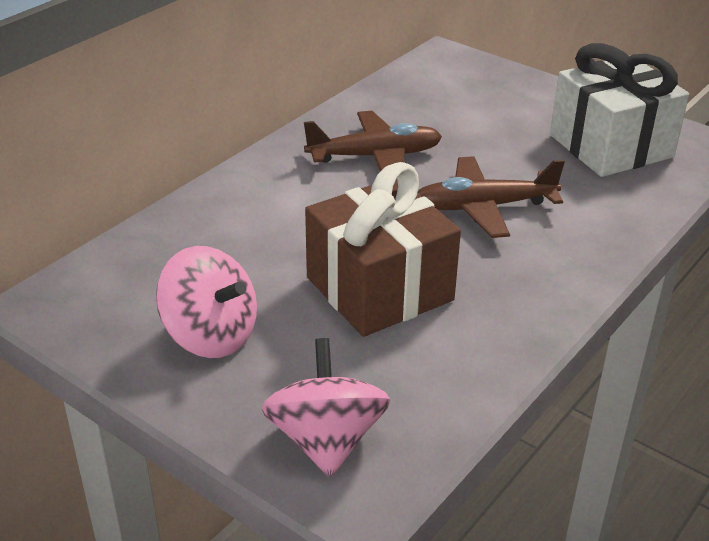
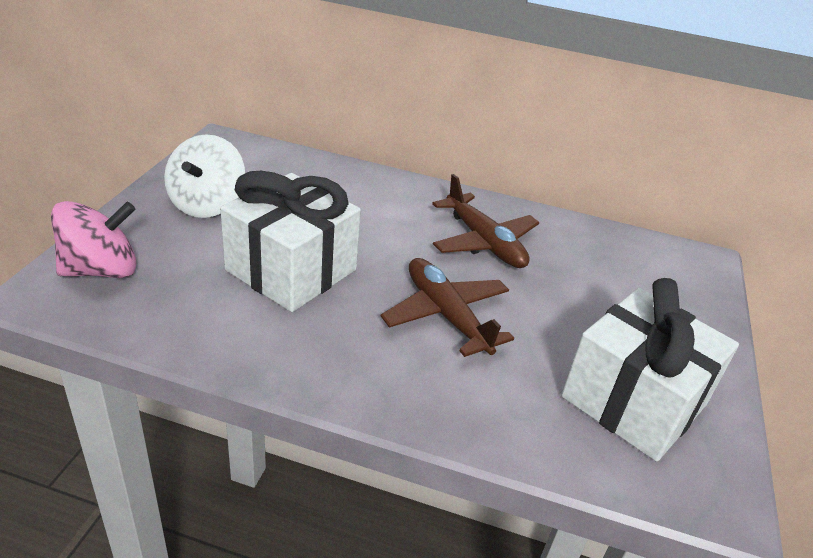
camera: 65 degrees right, 0 degrees up
(211, 335) = (207, 204): pink spinning top -> white spinning top
(379, 289) = (291, 270): brown gift -> white gift

